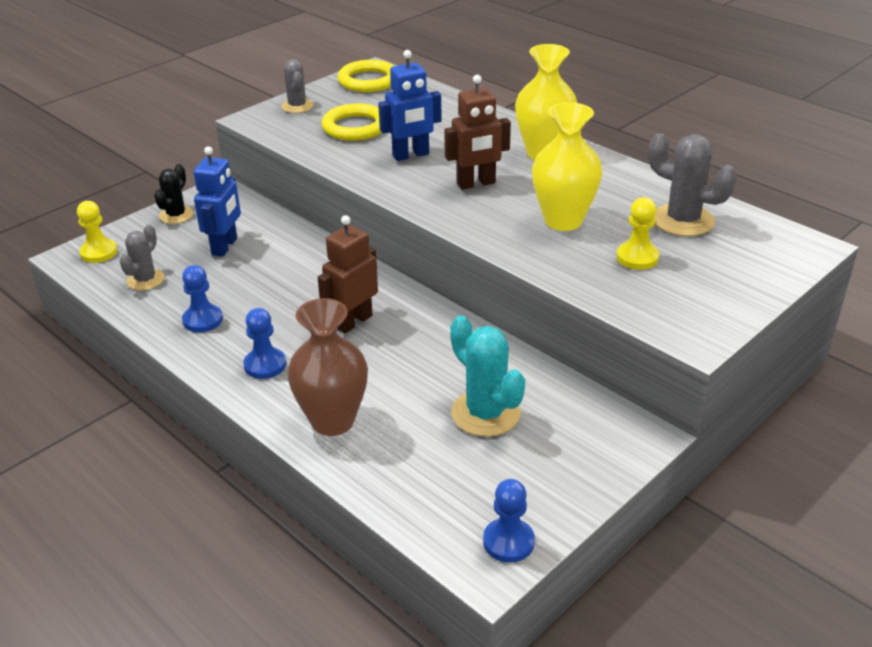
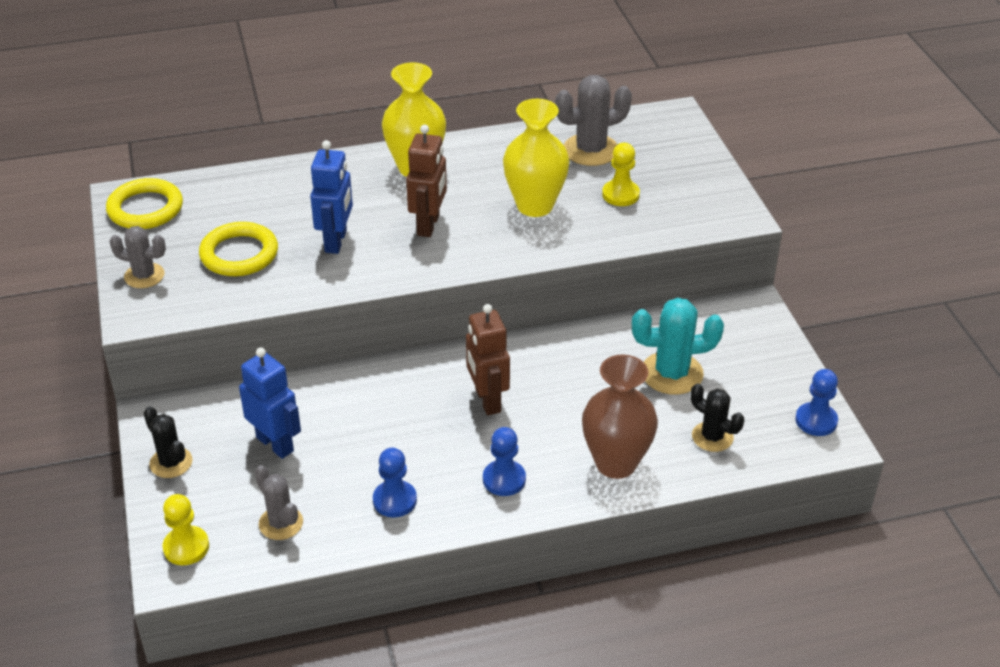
camera: 60 degrees left, 5 degrees up
(418, 471) = (712, 437): none -> black cactus

